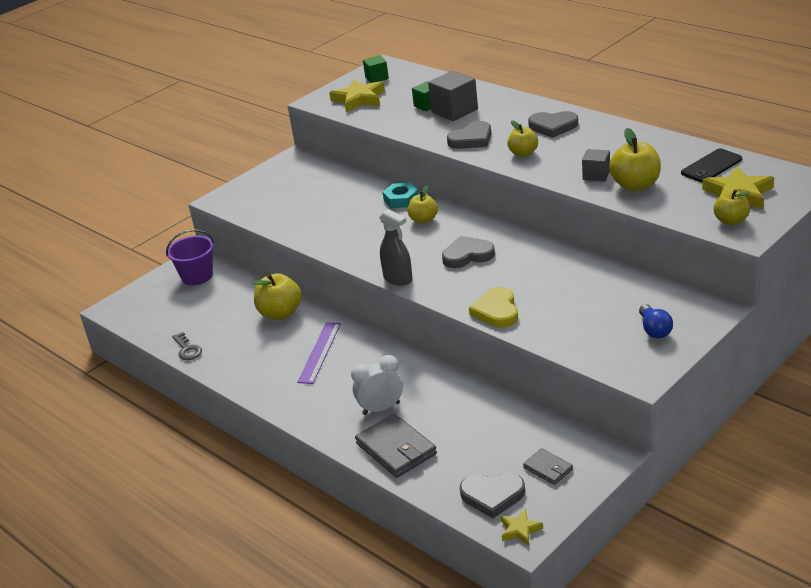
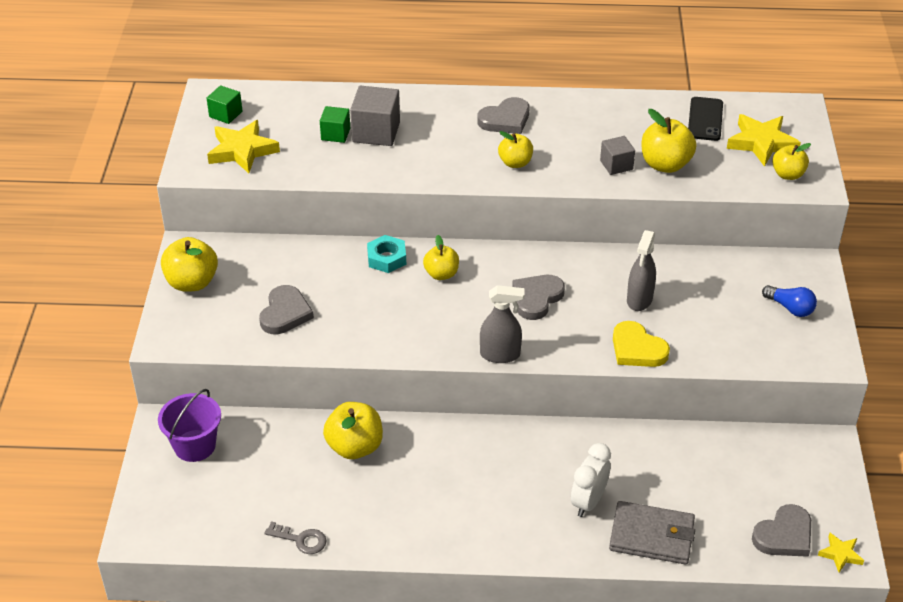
camera: 45 degrees left, 10 degrees up
(272, 175) = (192, 282): none -> yellow apple
(320, 352) = (453, 471): purple ruler -> none
(471, 139) = (440, 163): grey heart -> grey heart (285, 313)
(540, 282) = (639, 299): none -> grey spray bottle
(548, 468) = (798, 484): grey wallet -> none

